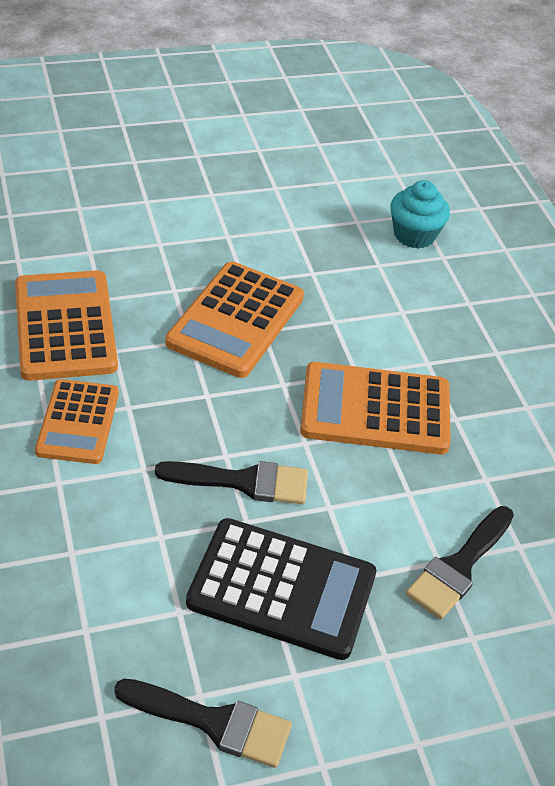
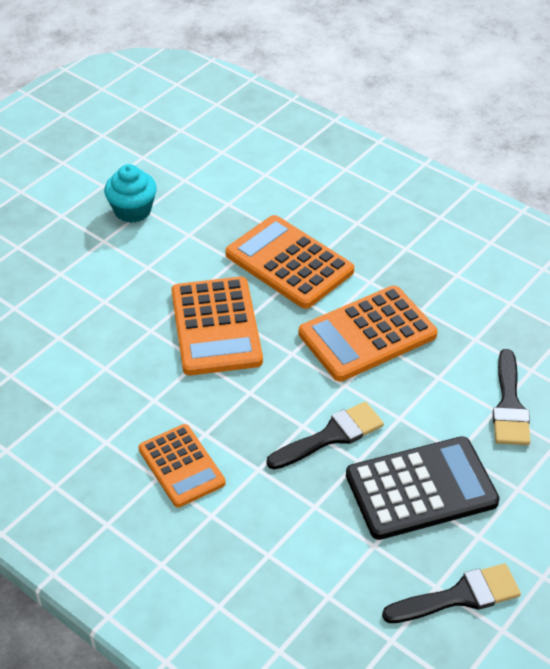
camera: 30 degrees left, 0 degrees up
(65, 326) = (99, 404): orange calculator -> orange calculator (289, 263)
(414, 235) = (276, 192): turquoise cupcake -> turquoise cupcake (133, 210)

